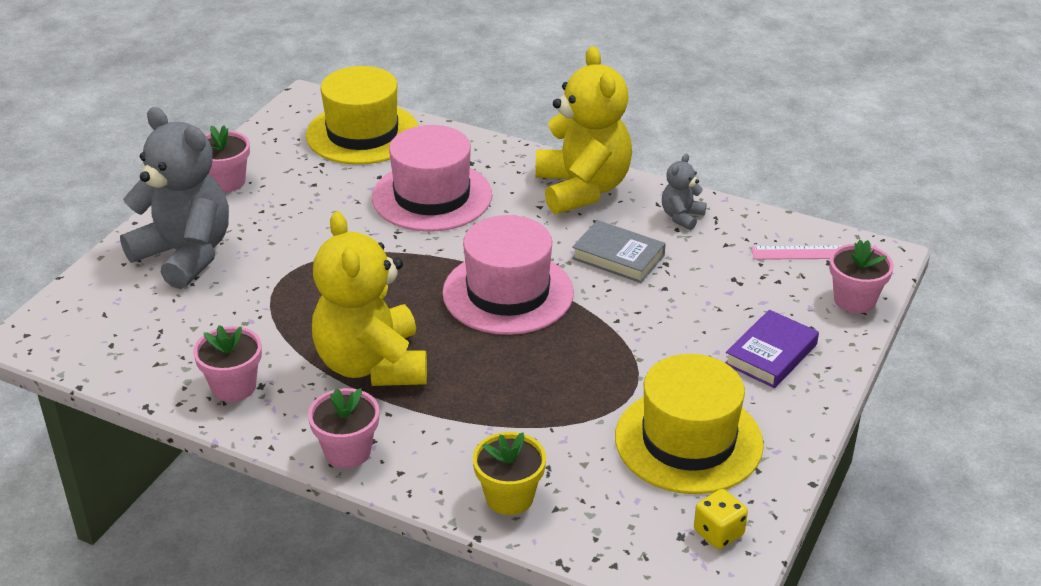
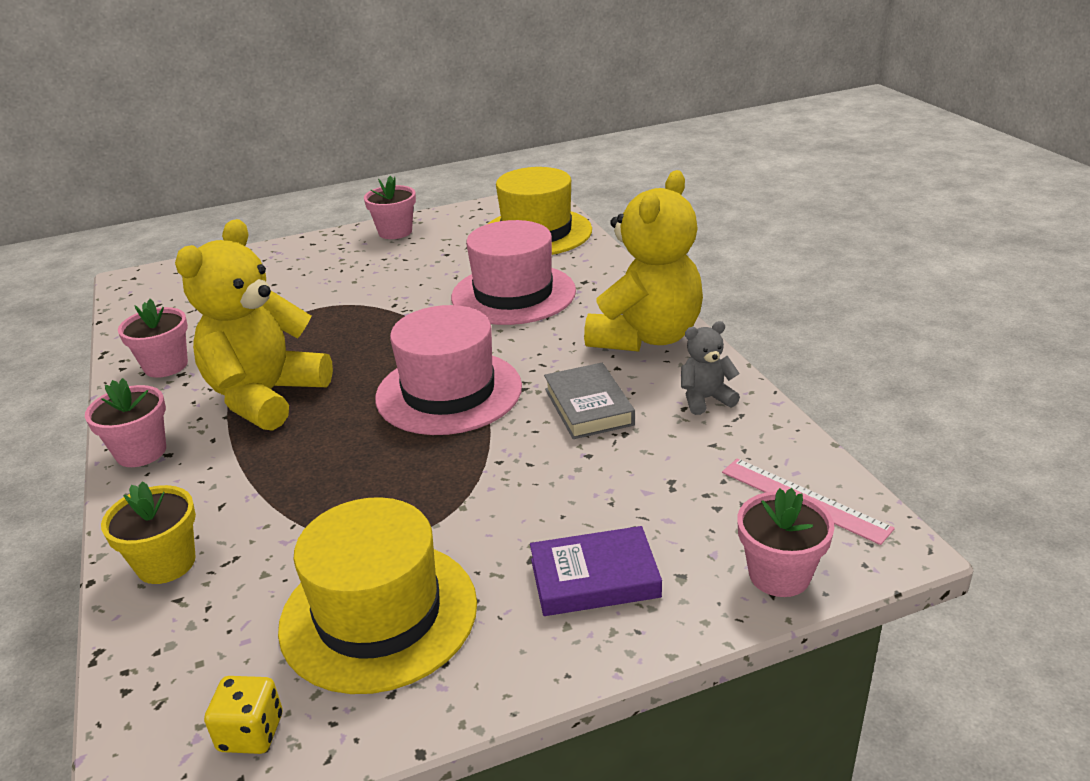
camera: 45 degrees right, 5 degrees down
(185, 255) = (292, 267): grey teddy bear -> none

